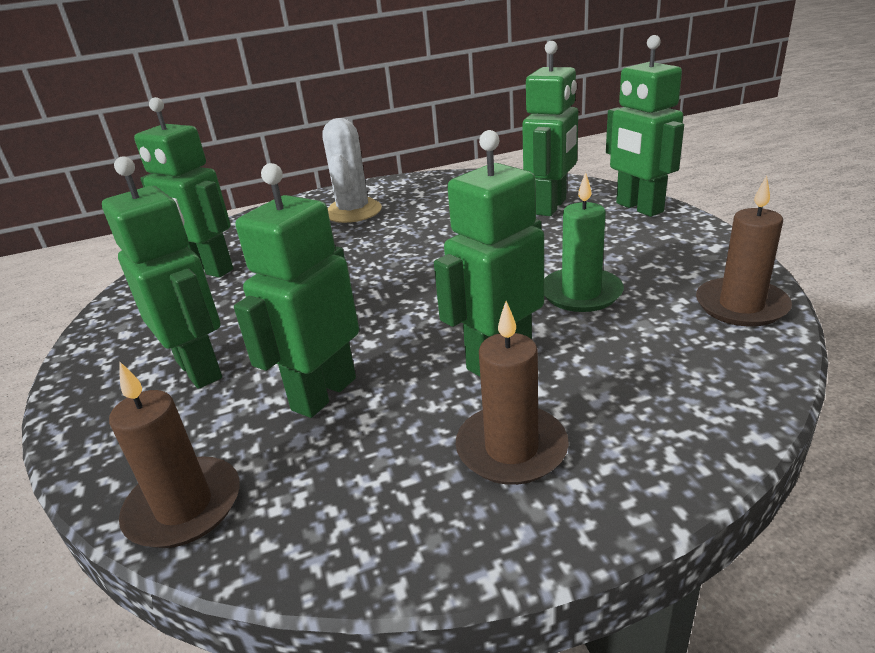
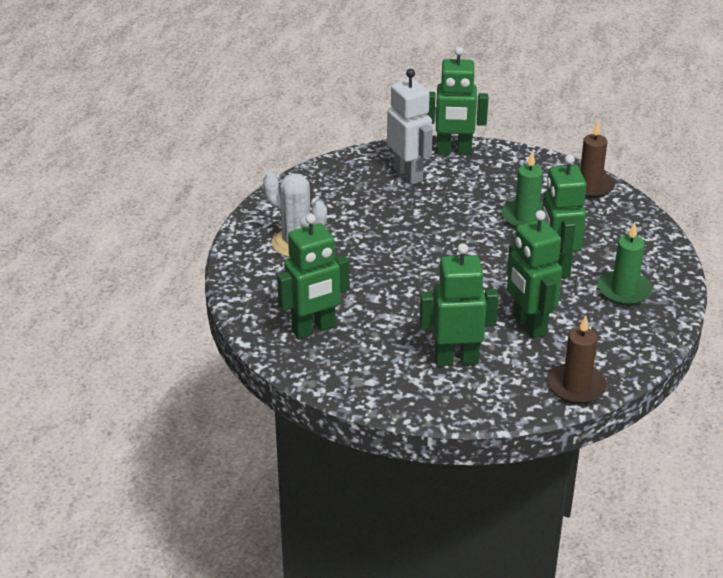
camera: 60 degrees left, 5 degrees up
(511, 448) = (624, 291): brown candle -> green candle
(551, 207) = (408, 175): green robot -> white robot

